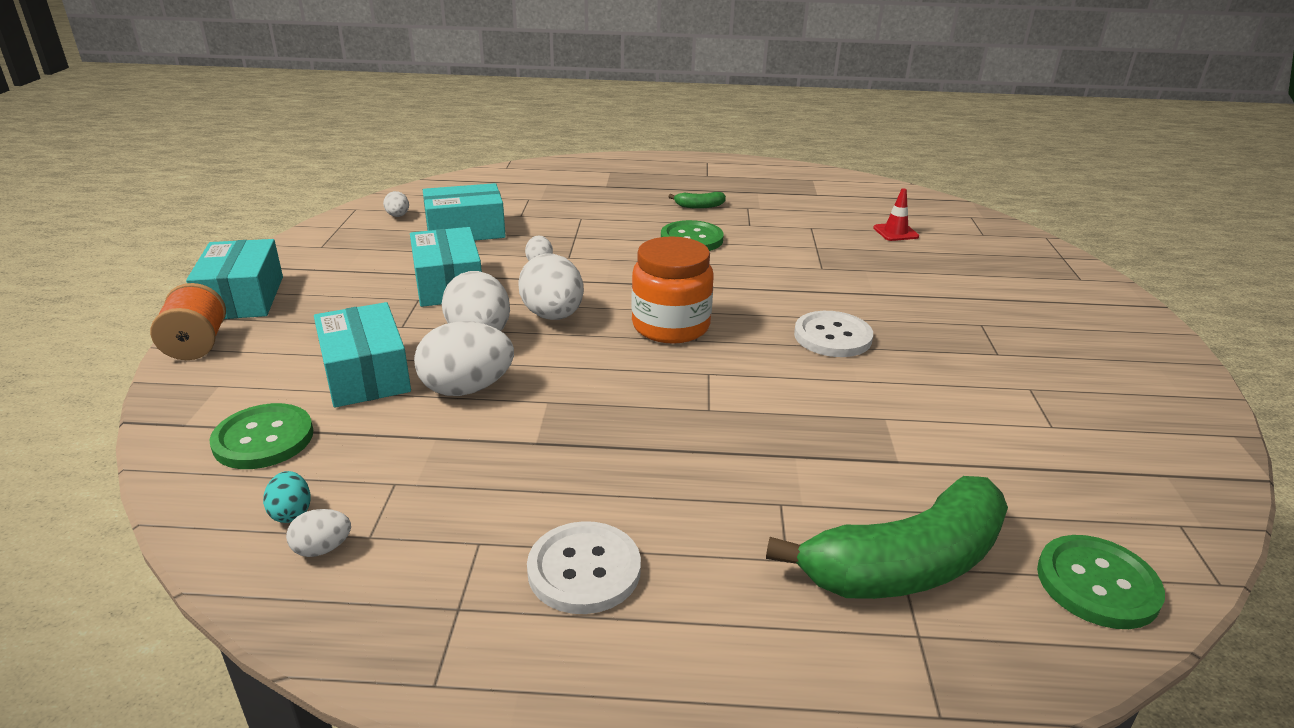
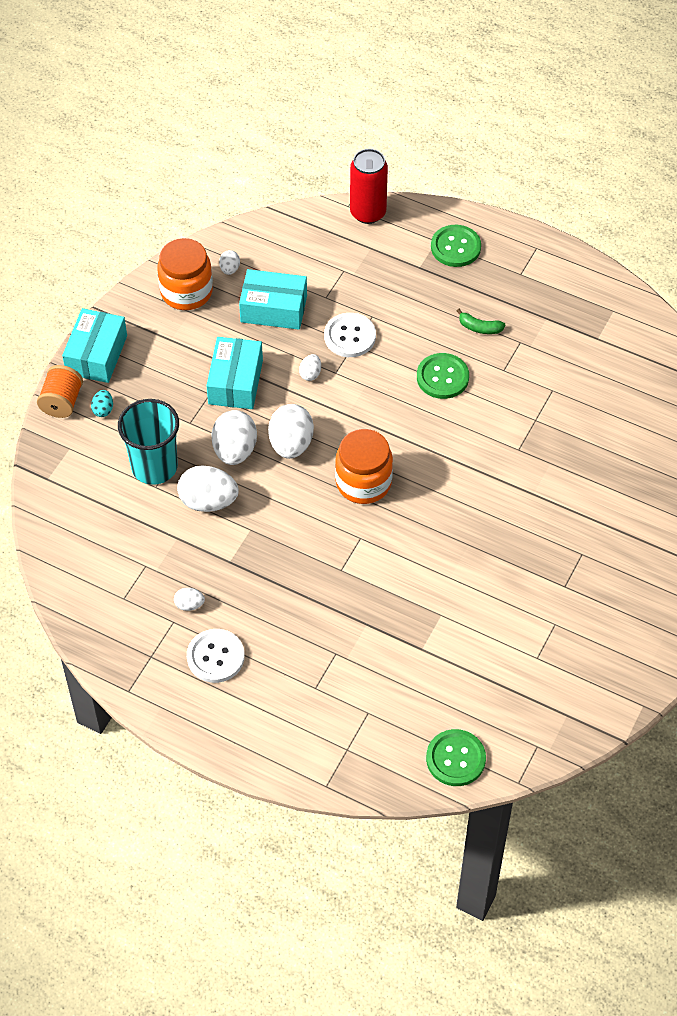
camera: 25 degrees right, 25 degrees up
(263, 439) = (86, 506): green button -> green button (455, 247)
(291, 513) = (90, 569): turquoise egg -> turquoise egg (103, 410)
(322, 549) = (100, 598): white egg -> white egg (189, 605)
(351, 236) = (186, 292): none -> orange jar
(365, 374) = (154, 466): turquoise box -> turquoise cup
(529, 167) = (368, 213): none -> red can
(832, 336) = (465, 531): white button -> white button (350, 336)
(895, 232) = (617, 420): red traffic cone -> none
(906, 564) = (371, 713): green banana -> none

